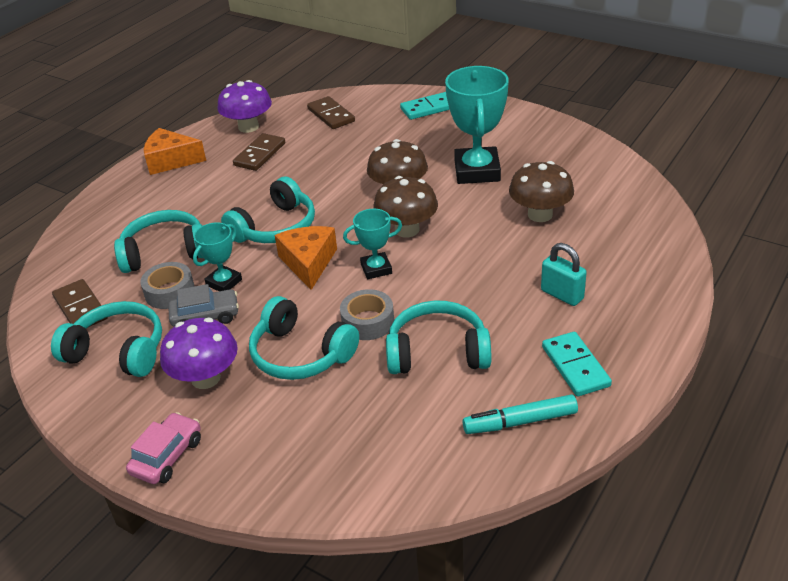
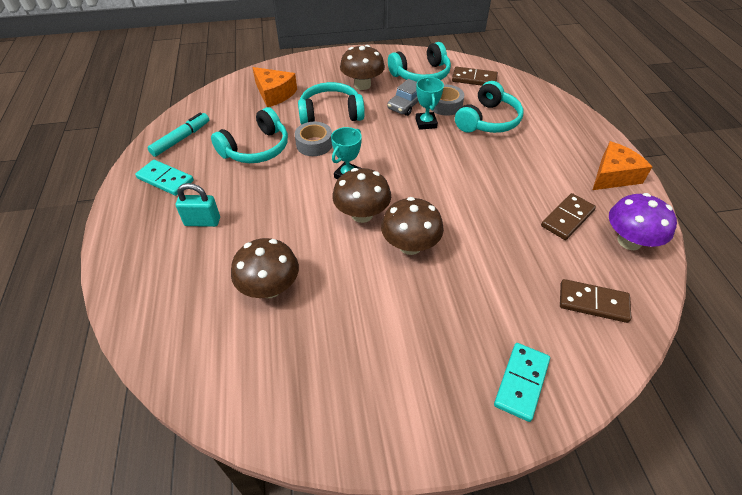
camera: 135 degrees right, 10 degrees up
(167, 456) = (335, 59): pink car -> none
(205, 378) = (362, 85): purple mushroom -> brown mushroom
(259, 154) = (567, 218): brown domino -> brown domino turned 60 degrees clockwise
(275, 227) = (453, 168): turquoise headphones -> none
(308, 263) = (395, 157): orange cheese -> orange cheese (274, 94)
(477, 171) = (370, 309): turquoise trophy -> none

